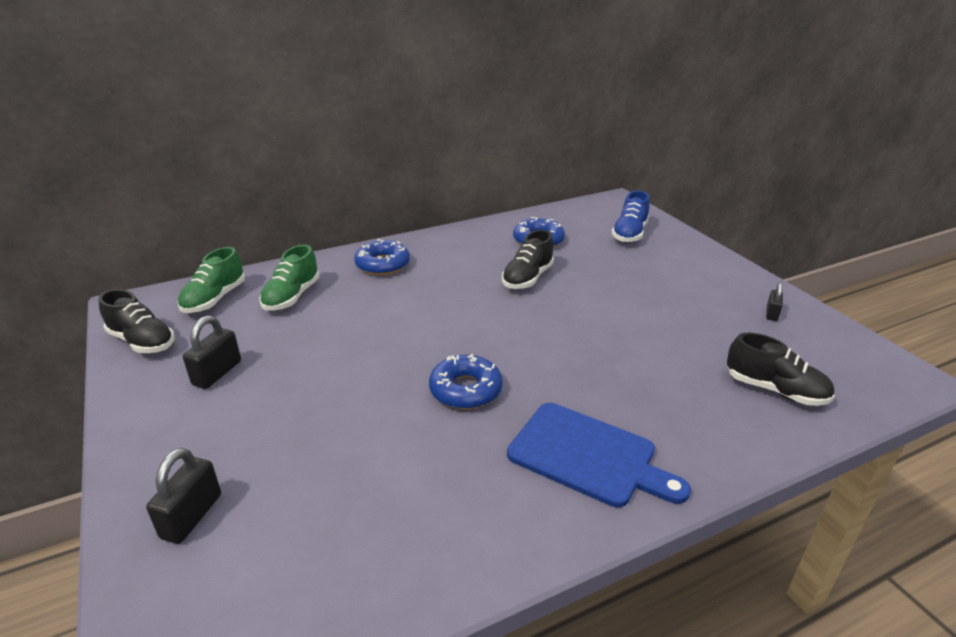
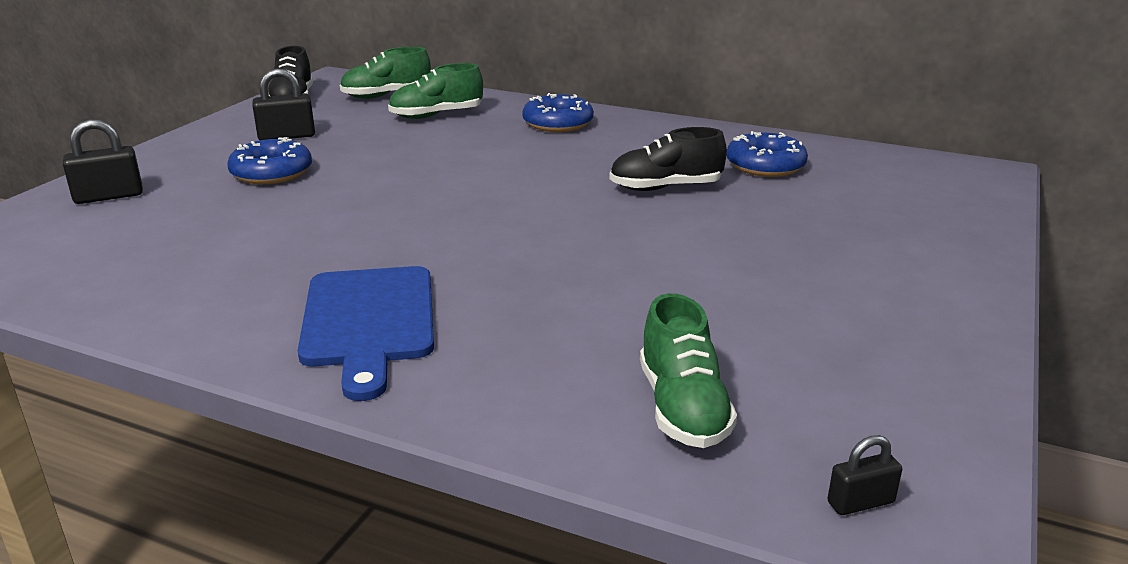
camera: 50 degrees right, 5 degrees down
(465, 390) = (399, 229): blue donut -> blue donut (271, 172)
(629, 234) = (907, 205): blue shoe -> none
(771, 313) = (897, 358): black padlock -> black padlock (860, 502)
(775, 390) = (682, 408): black shoe -> green shoe

